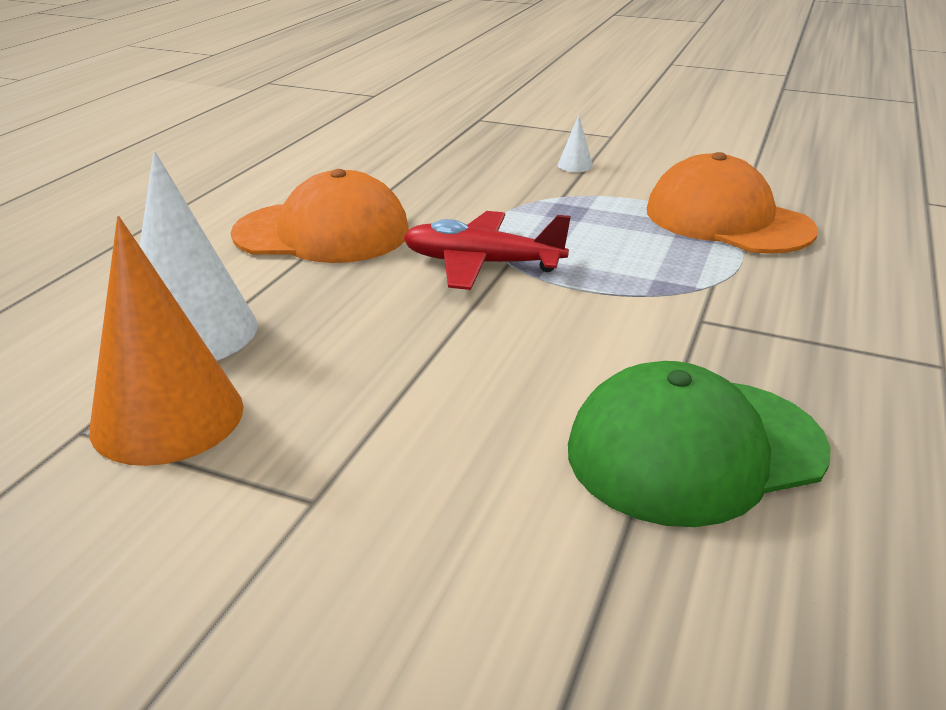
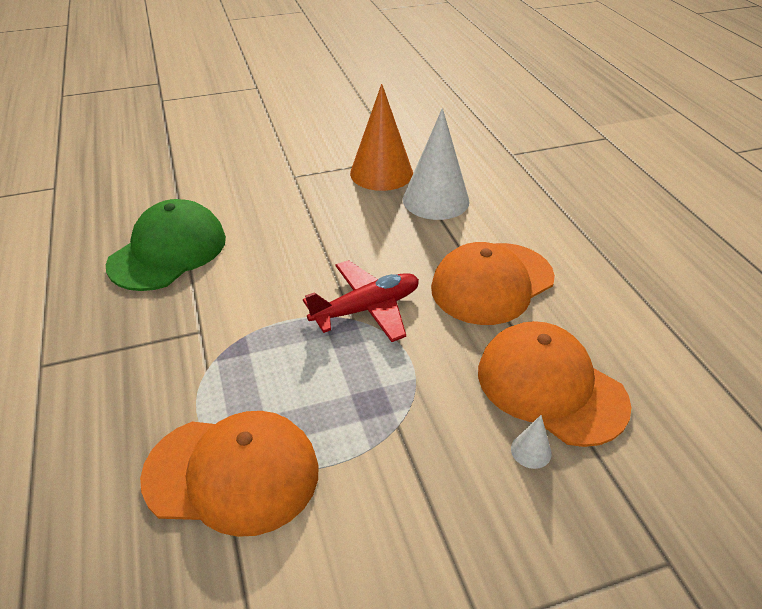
camera: 140 degrees right, 10 degrees up
(412, 172) = (550, 387): none -> orange cap
(575, 165) = (443, 499): white cone -> white cone (531, 451)

